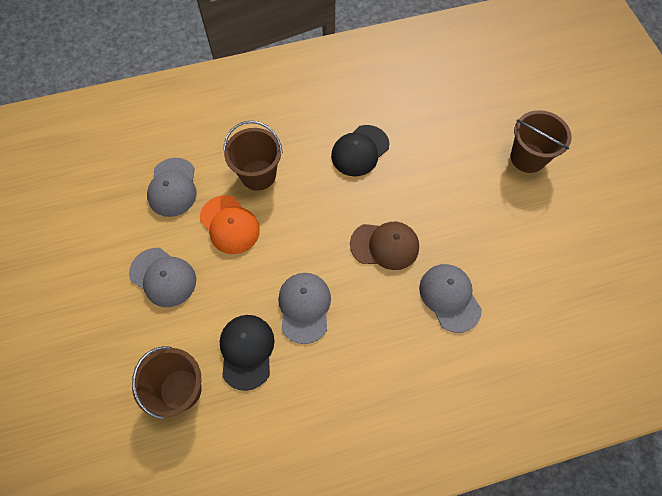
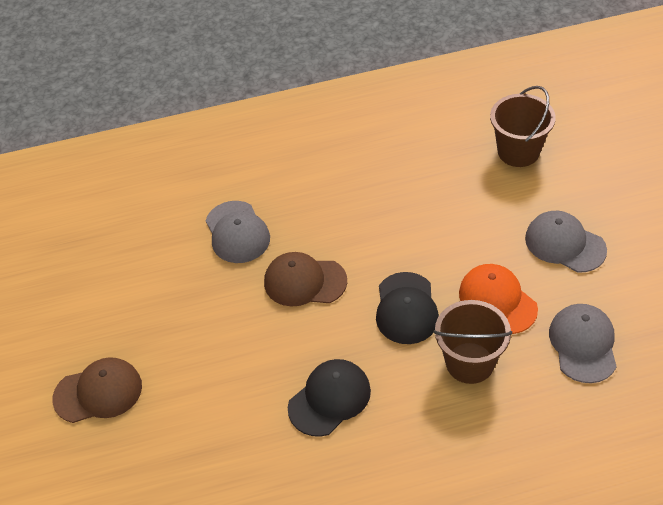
camera: 175 degrees left, 15 degrees down
(247, 351) = (456, 182): black cap -> black cap (406, 308)
(304, 307) = (398, 220): grey cap -> none
(527, 158) = (98, 392): brown bucket -> brown cap

